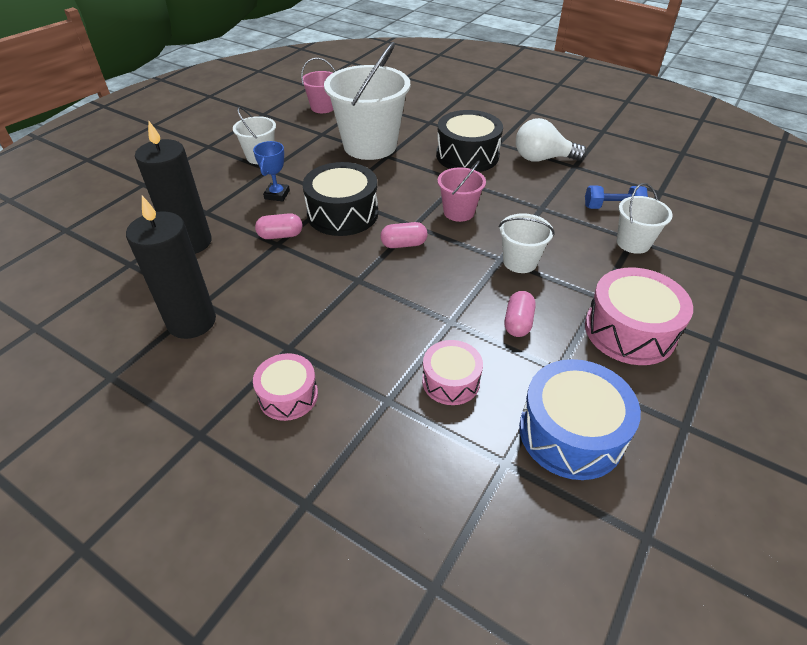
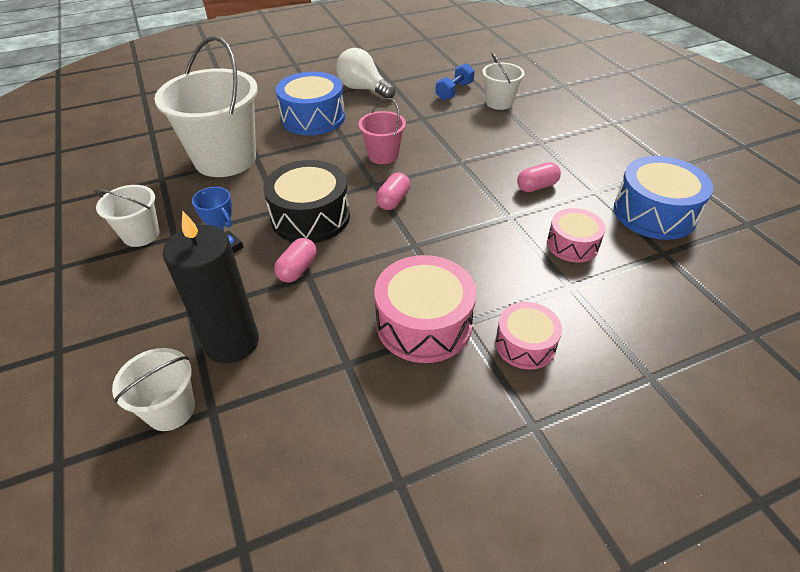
camera: 55 degrees left, 0 degrees up
(192, 321) = (368, 383): black candle -> none
(323, 107) = (113, 159): pink bucket -> none
(467, 155) = (313, 118): black drum -> blue drum
(518, 323) = (536, 186): pink capsule -> pink capsule turned 75 degrees counterclockwise
(520, 262) = (472, 155): white bucket -> white bucket (170, 410)
(542, 159) = (363, 89): white light bulb -> white light bulb turned 90 degrees clockwise
(629, 331) = (581, 146): pink drum -> pink drum (424, 323)

